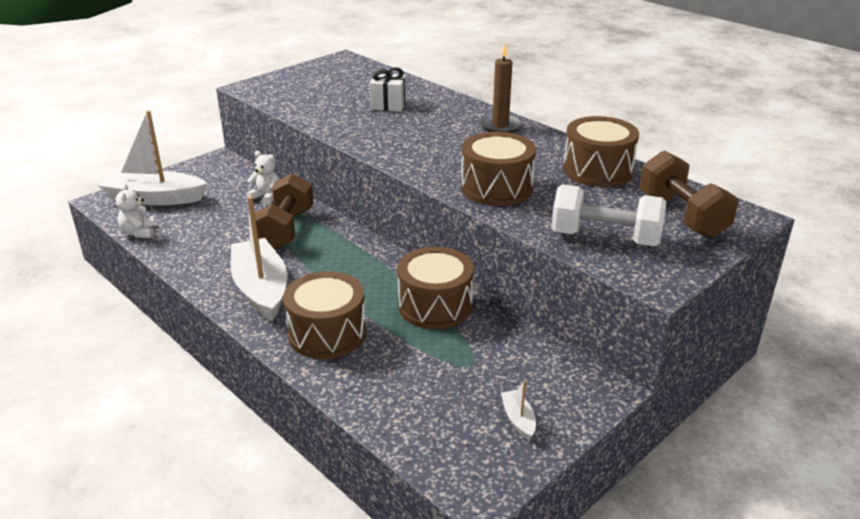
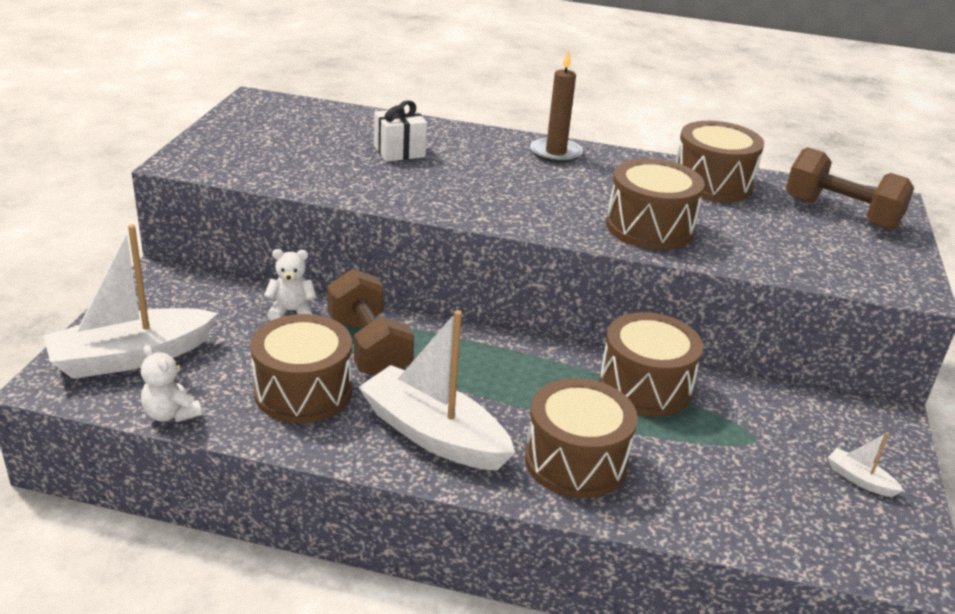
camera: 35 degrees left, 0 degrees up
(219, 242) = (303, 391): none -> brown drum
(605, 238) = (814, 256): white dumbbell -> none

